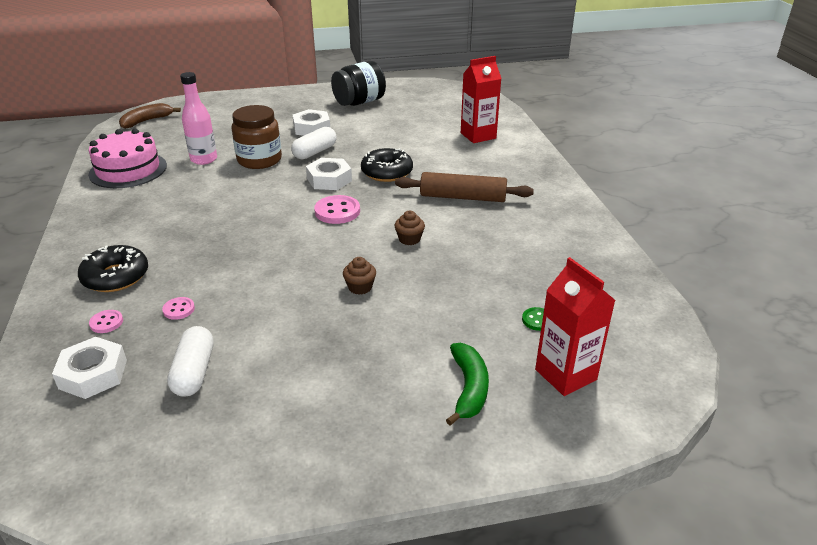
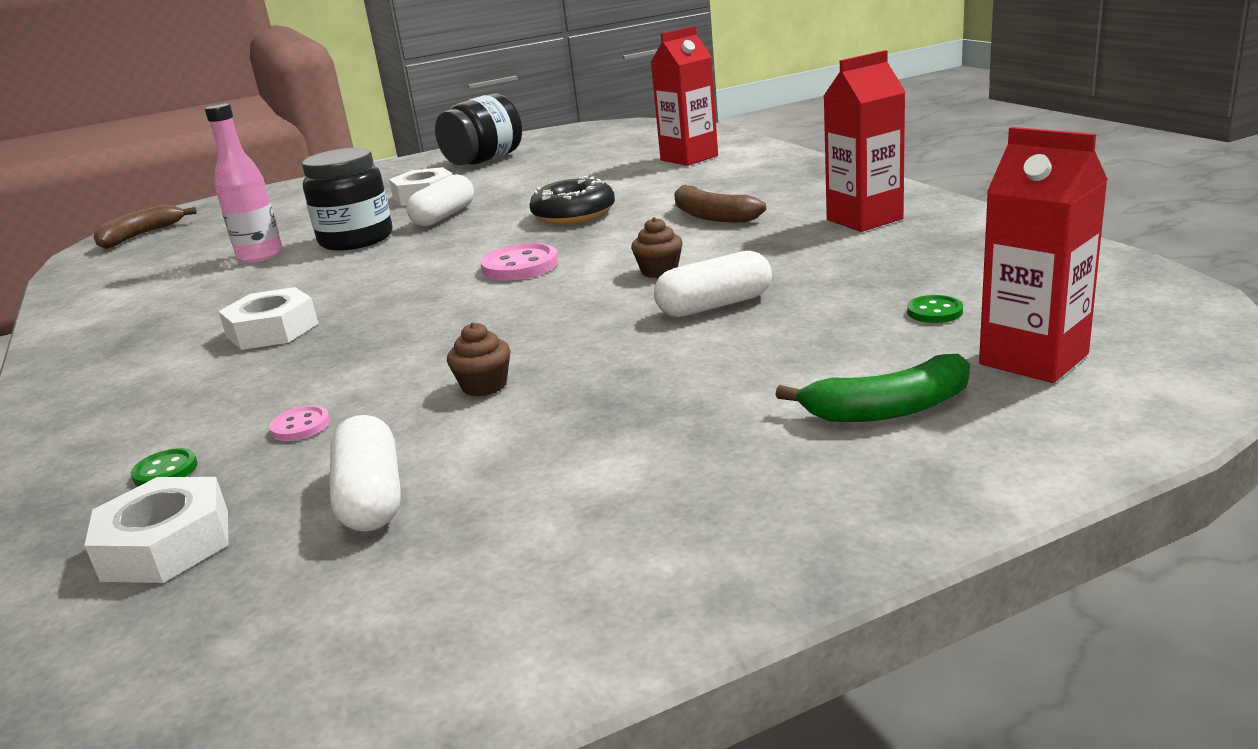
camera: 10 degrees left, 10 degrees down
(106, 322) = (165, 471): pink button -> green button
(116, 277) = (159, 411): black donut -> none
(128, 170) = (130, 290): pink cake -> none
(259, 160) = (356, 240): brown jar -> black jar
(329, 179) = (485, 238): white nut -> white nut (272, 330)
(360, 287) = (614, 336): brown cupcake -> brown cupcake (484, 386)
(424, 278) = (715, 305): none -> white capsule
(462, 197) = (711, 216): brown rolling pin -> brown banana
(469, 388) = (888, 409): green banana -> green banana turned 90 degrees clockwise
(546, 227) = (864, 219): none -> red carton

